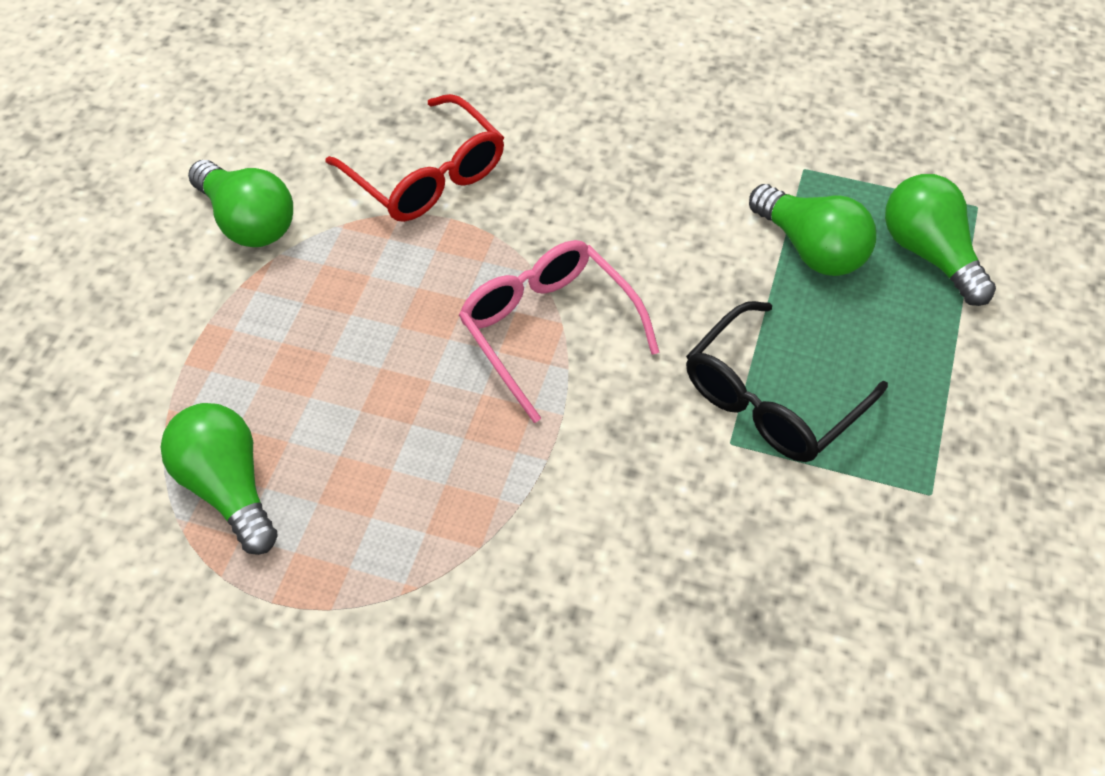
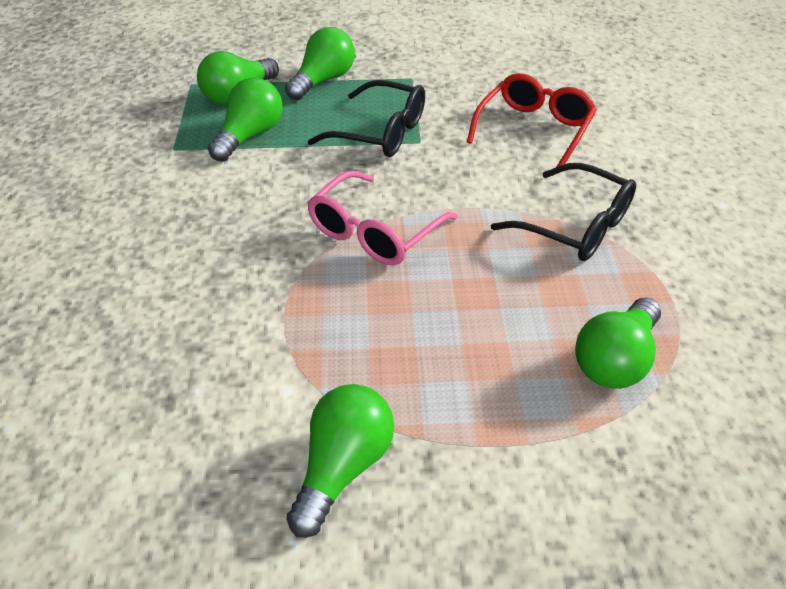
camera: 110 degrees left, 10 degrees down
(426, 175) = (236, 348): red glasses -> red glasses (533, 130)
(459, 558) = (574, 226): none -> black glasses
(950, 367) = (323, 80): none -> green light bulb

